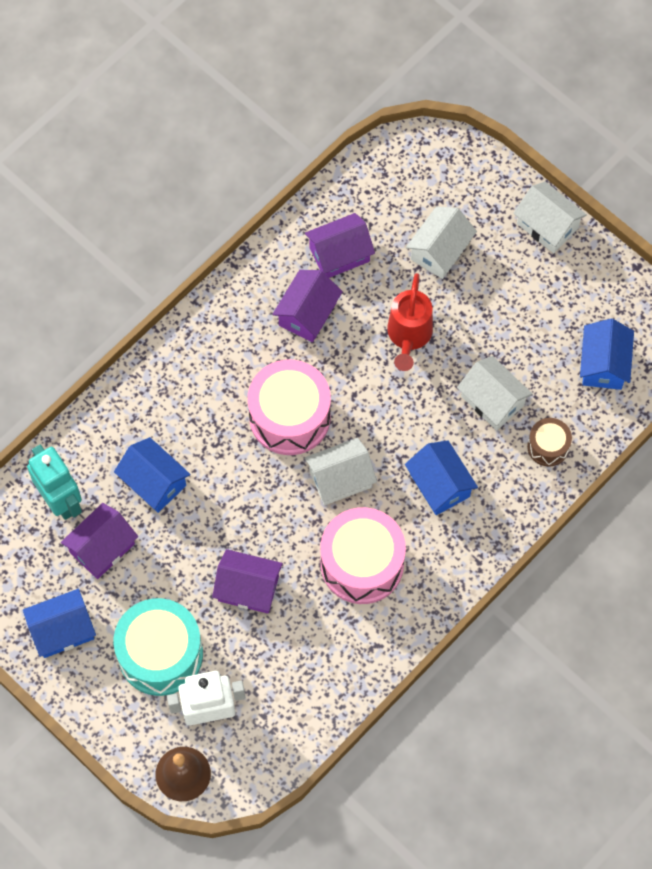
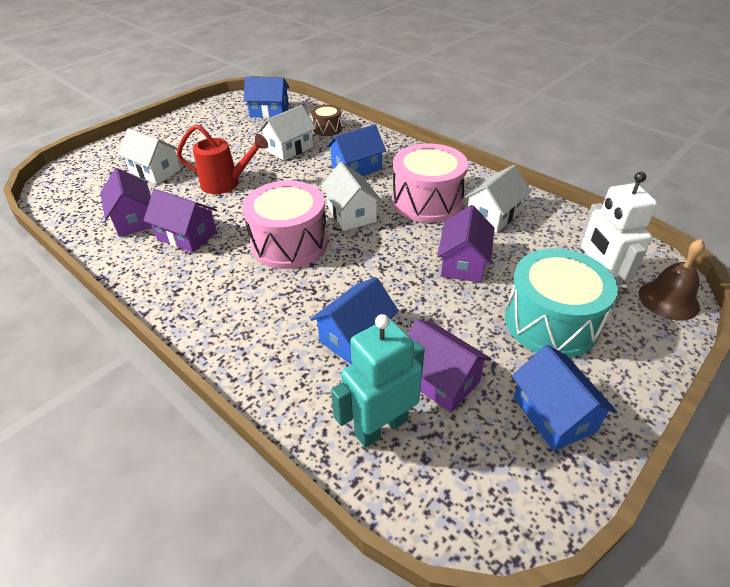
camera: 90 degrees left, 25 degrees down
(547, 226) = (156, 130): white house -> white house (493, 215)

